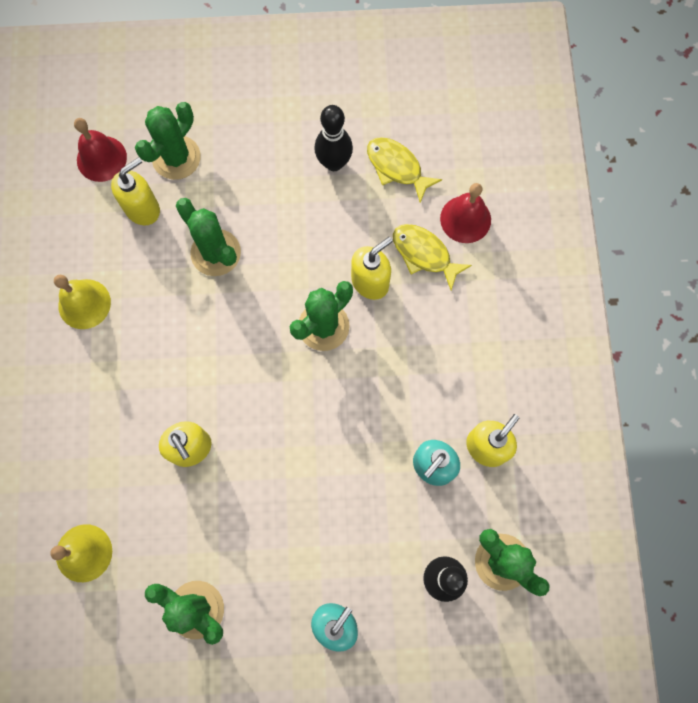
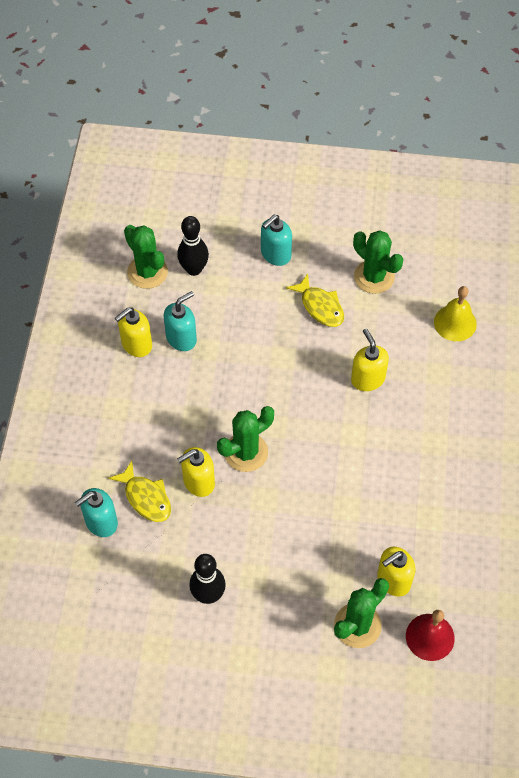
camera: 170 degrees left, 15 degrees down
(84, 304) = (450, 503): yellow bell -> none
(215, 253) = (330, 529): green cactus -> none
(397, 167) = (150, 580): yellow fish -> yellow fish (320, 306)
(465, 219) = (101, 522): red bell -> turquoise soap dispenser

